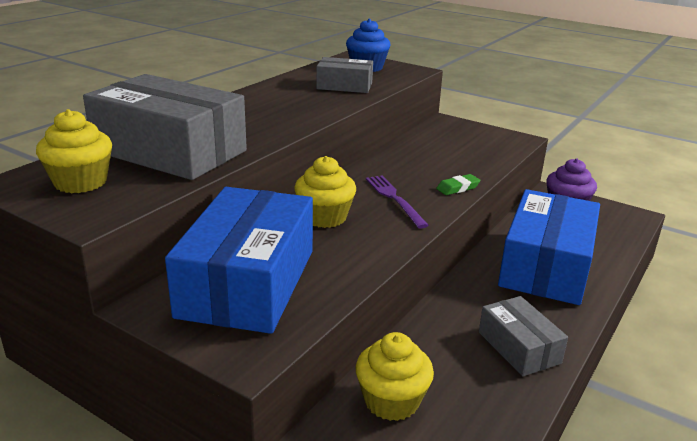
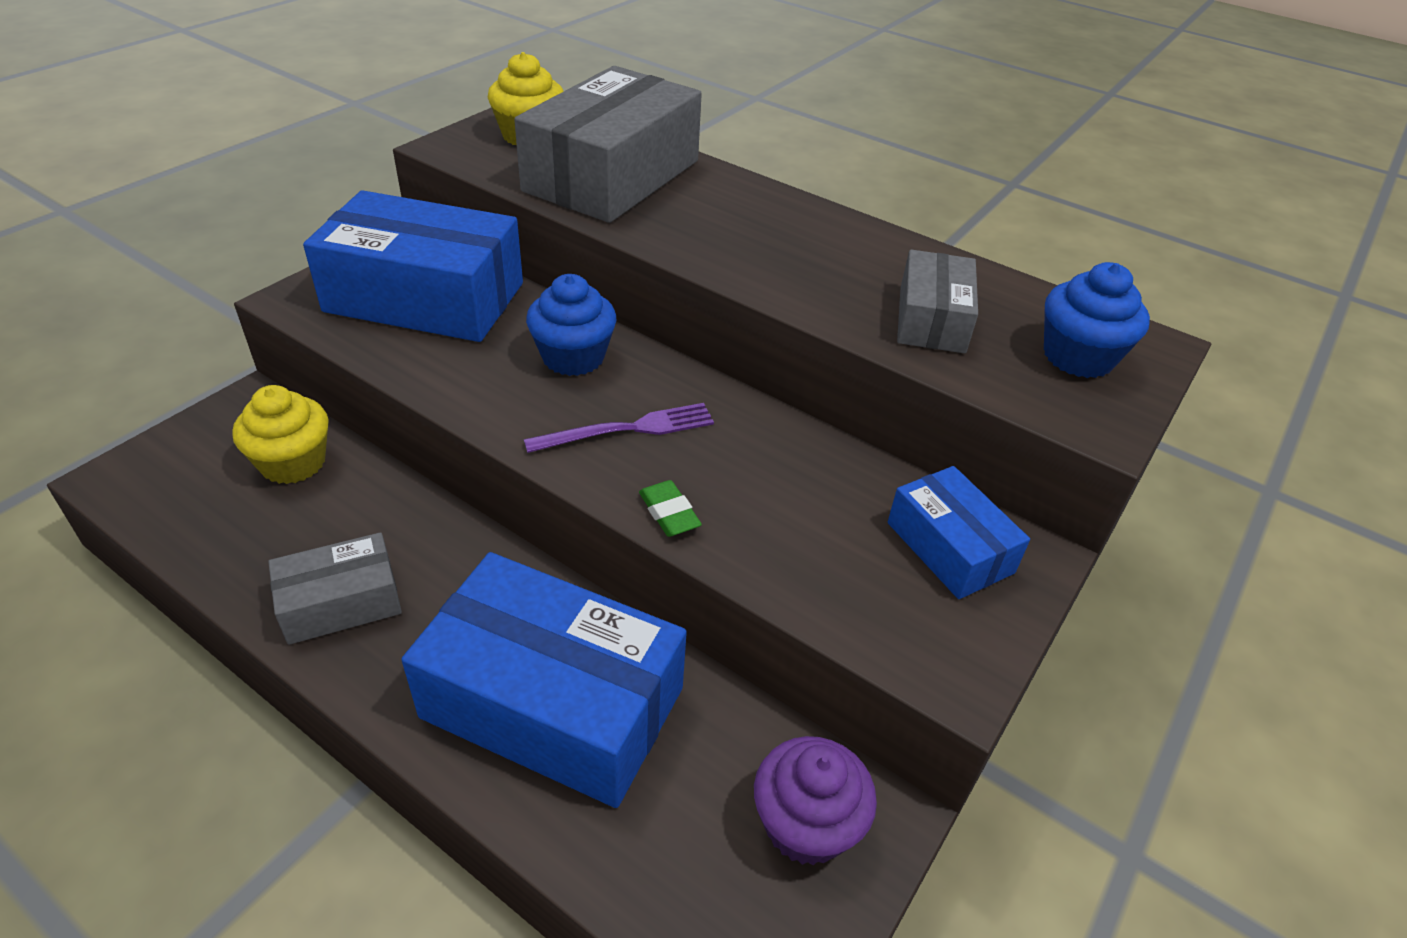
camera: 90 degrees right, 15 degrees up
(324, 217) = (573, 357): yellow cupcake -> blue cupcake
(450, 134) = (949, 547): none -> blue box

